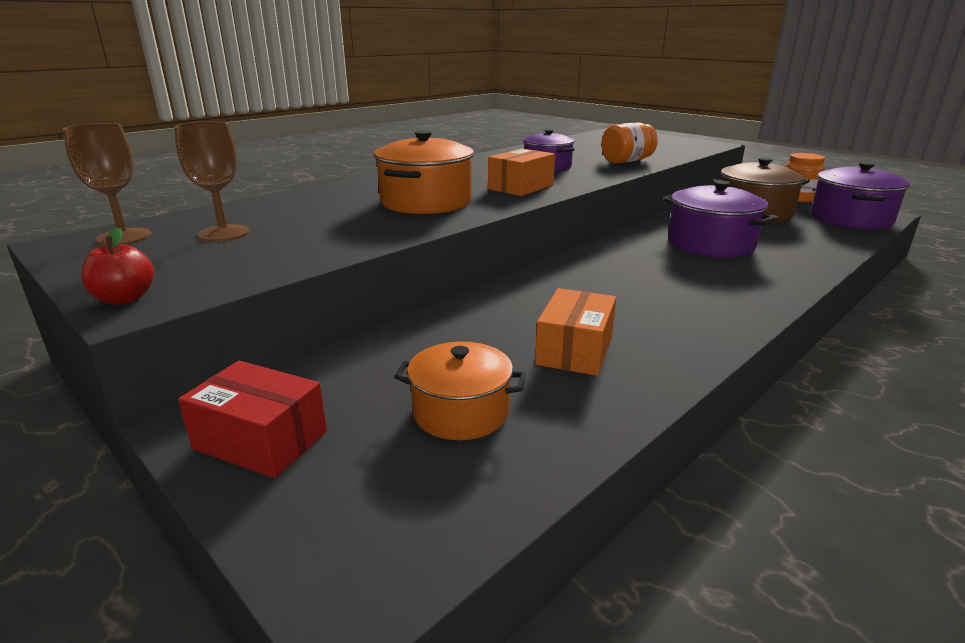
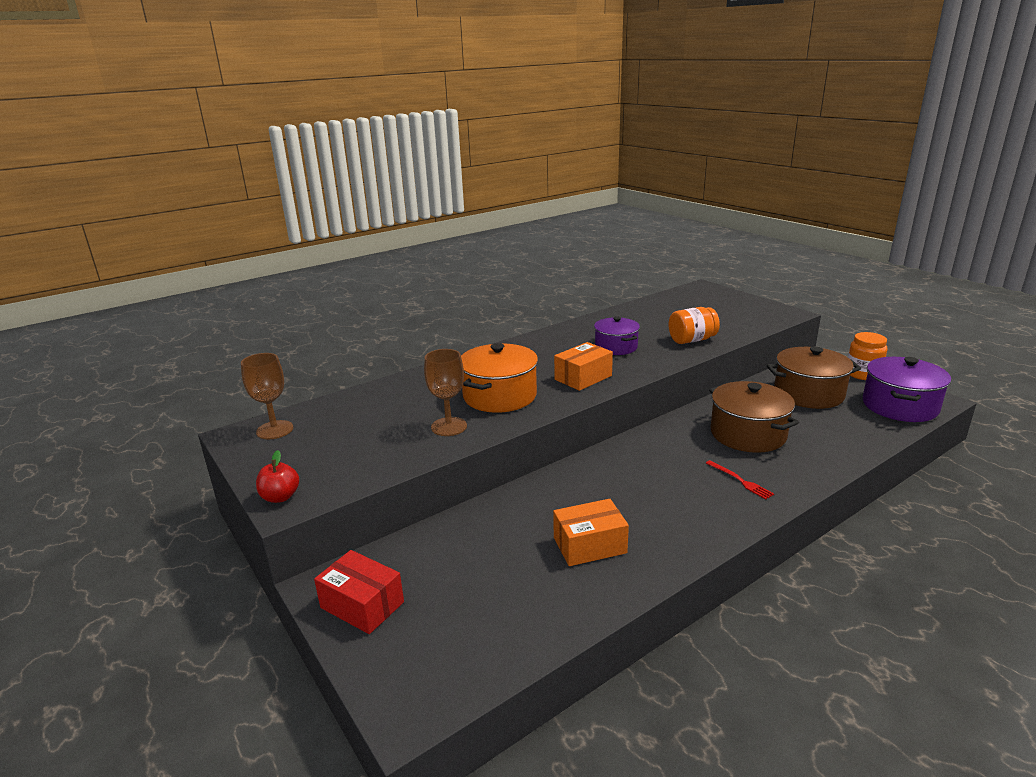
camera: 10 degrees right, 0 degrees up
(224, 233) = (343, 429): brown goblet -> brown goblet (449, 427)
(461, 412) = (494, 594): orange pot -> none
(574, 350) = (589, 545): orange box -> orange box turned 45 degrees clockwise
(710, 244) = (748, 434): purple pot -> brown pot
(725, 281) = (740, 481): none -> red fork

